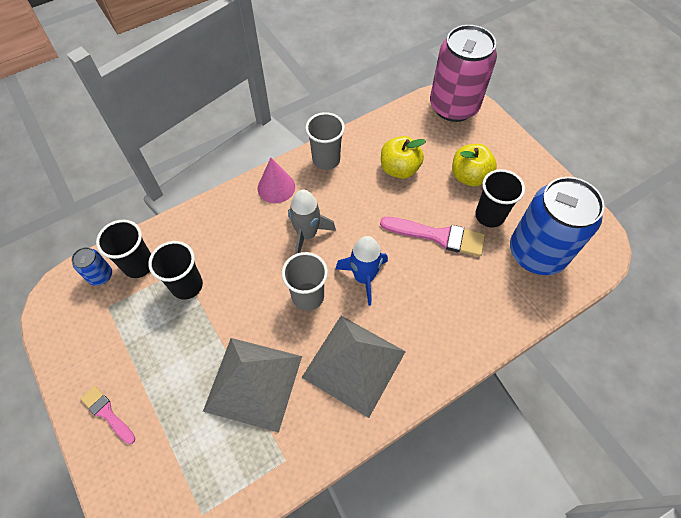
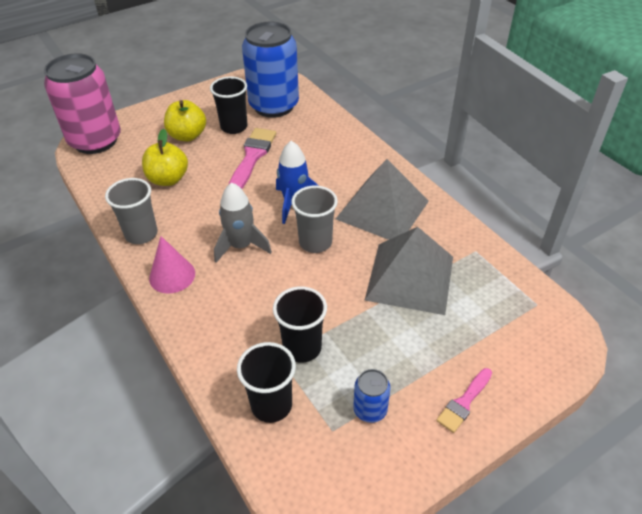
camera: 90 degrees left, 15 degrees down
(100, 275) = (286, 449): blue can -> blue can (370, 410)

